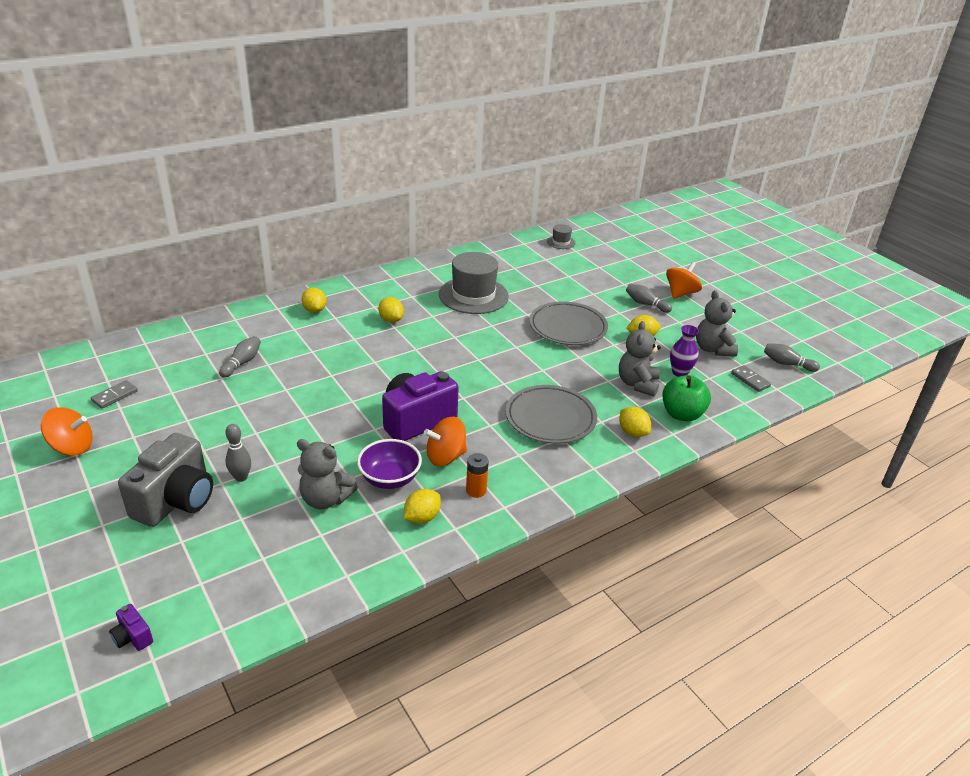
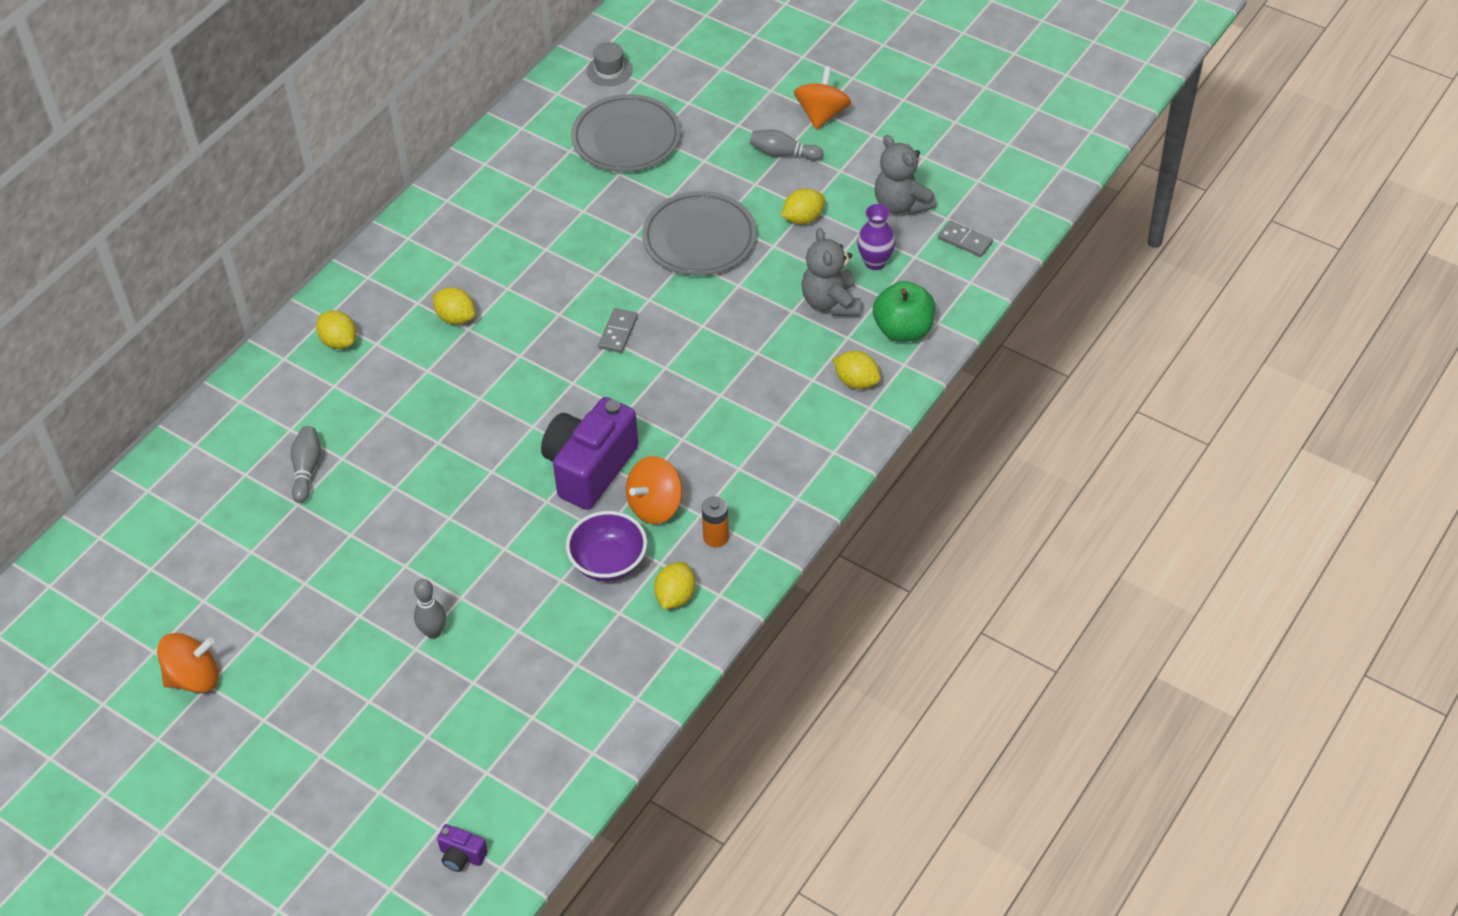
camera: 20 degrees left, 15 degrees up
(115, 396) = (181, 586): grey domino -> grey domino (618, 332)
(176, 500) = (380, 692): grey camera -> none
(325, 499) = (552, 619): grey teddy bear -> none
(473, 295) = (542, 228): grey hat -> none
(550, 418) = (749, 399): grey plate -> grey plate (626, 138)
(787, 364) = (1001, 194): grey bowling pin -> none

